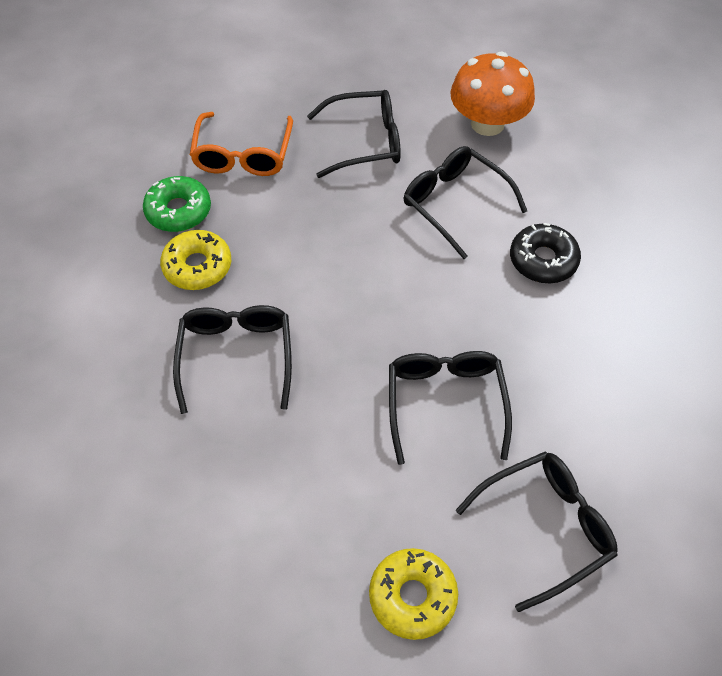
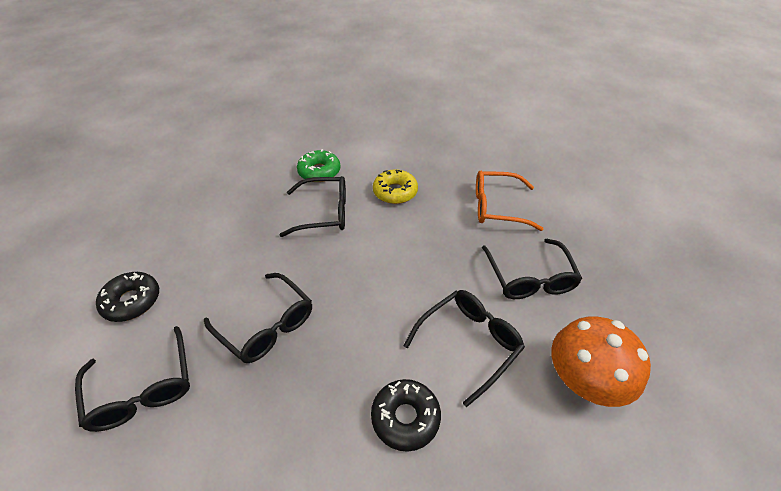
camera: 90 degrees right, 10 degrees down
(178, 211) = (440, 181): green donut -> green donut (319, 171)
(412, 596) = (132, 301): yellow donut -> black donut
(445, 402) = (267, 326): black glasses -> black glasses turned 45 degrees clockwise

